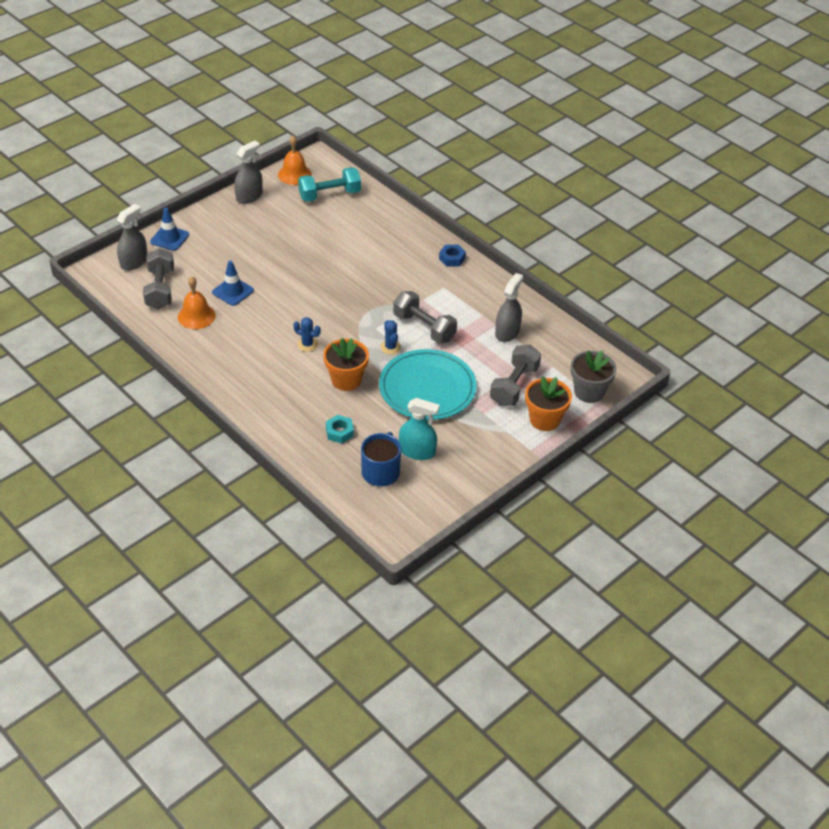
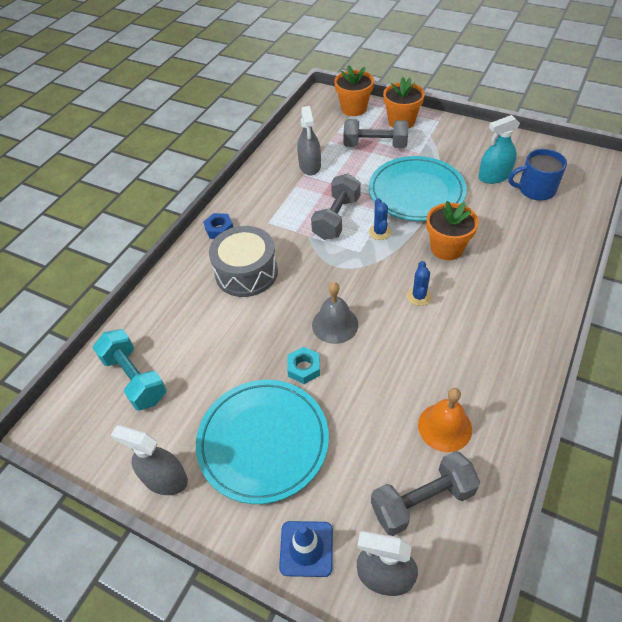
camera: 105 degrees left, 5 degrees up
(233, 291) = (376, 406): blue traffic cone -> none
(244, 238) = (263, 442): none -> turquoise plate
(294, 174) = (95, 440): orange bell -> none
(311, 293) = (335, 324): none -> grey bell
(339, 432) = (516, 229): turquoise nut -> turquoise nut (304, 368)
(390, 347) = (379, 232): blue cactus -> blue cactus turned 60 degrees counterclockwise
(393, 262) = (246, 272): none -> grey drum
(417, 451) = (494, 176): turquoise spray bottle -> turquoise spray bottle turned 105 degrees counterclockwise
(507, 332) = (310, 166): grey spray bottle -> grey spray bottle turned 105 degrees counterclockwise
(589, 392) = (354, 108): grey flower pot -> orange flower pot

